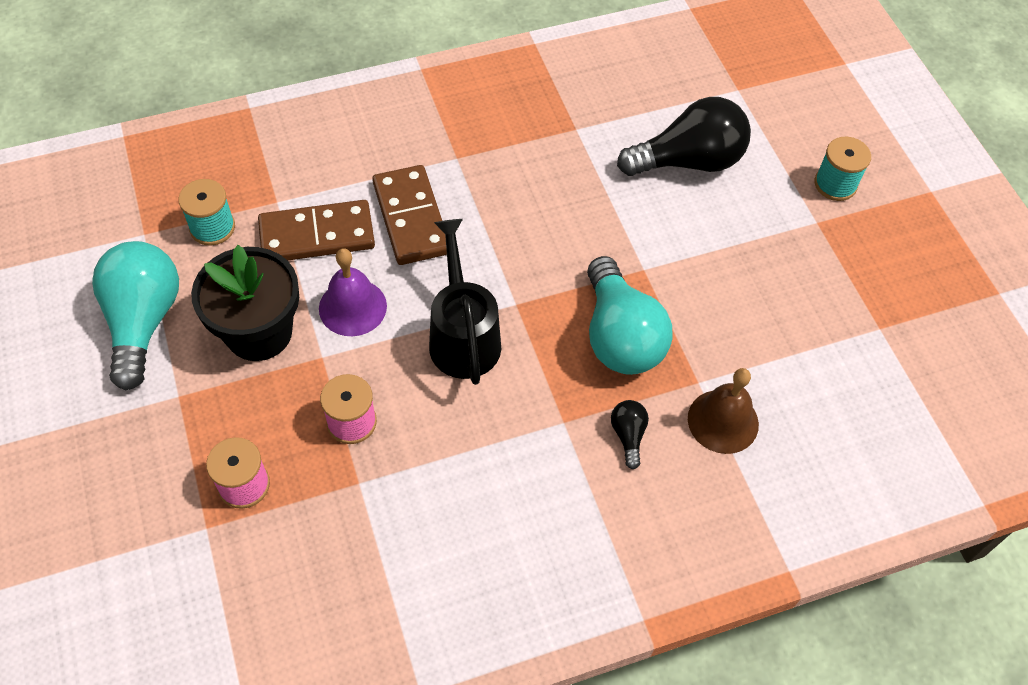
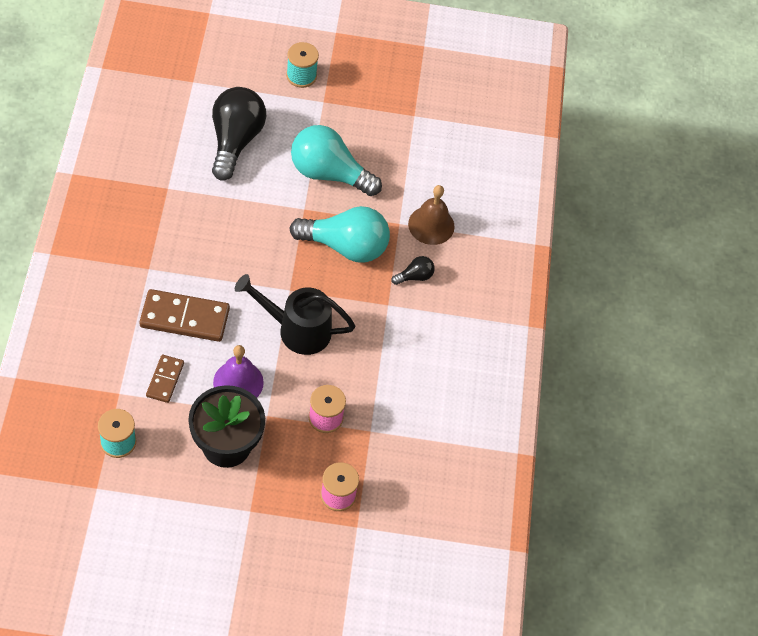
camera: 70 degrees left, 0 degrees up
(143, 321) = (176, 513): turquoise light bulb -> turquoise light bulb (329, 173)
(317, 235) = (165, 380): brown domino -> brown domino, size x0.57
(628, 435) = (415, 276): black light bulb -> black light bulb turned 135 degrees clockwise

